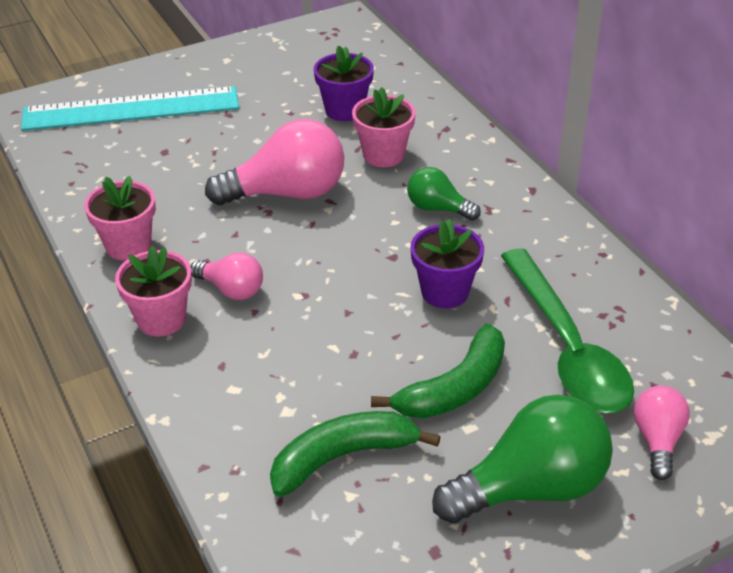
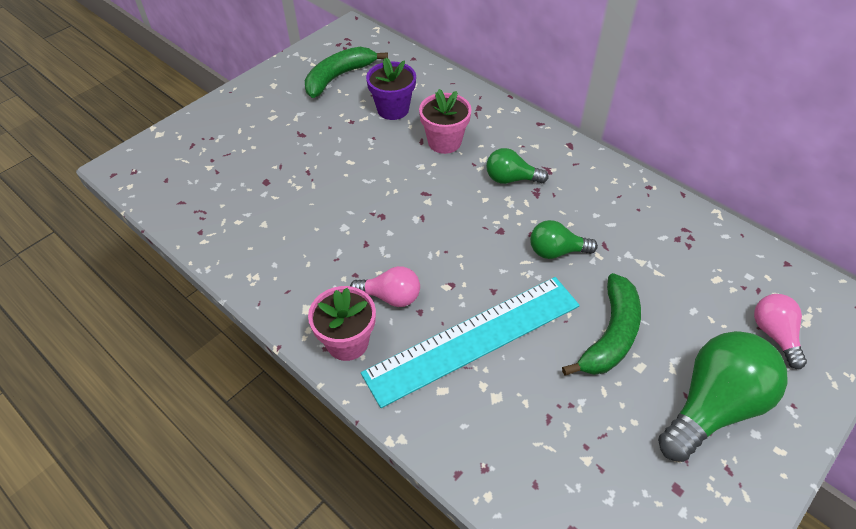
camera: 20 degrees left, 10 degrees up
(128, 245) = (282, 279): pink flower pot -> none
(131, 109) = (216, 148): turquoise ruler -> turquoise ruler (473, 338)
(287, 193) = (388, 195): pink light bulb -> none
(342, 457) = (562, 426): green banana -> green banana (338, 77)
(445, 292) = (556, 251): purple flower pot -> green light bulb
(567, 347) = (669, 274): green spoon -> none

